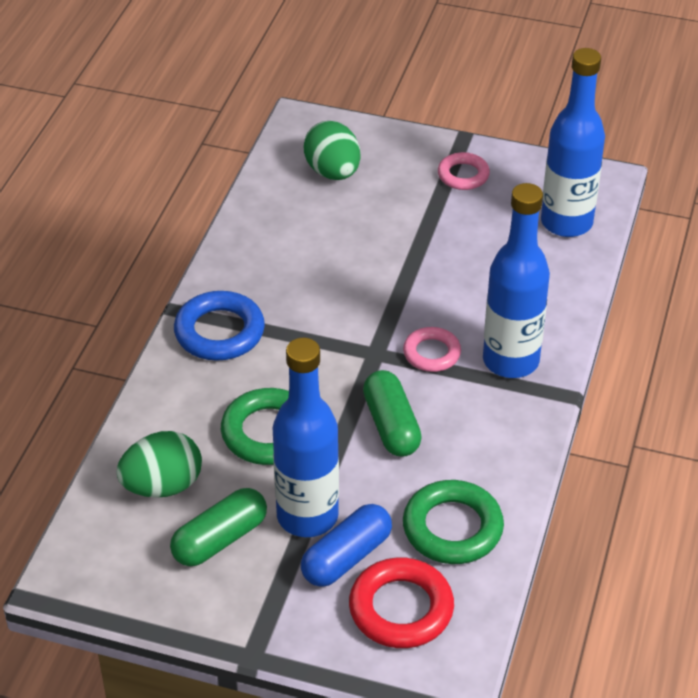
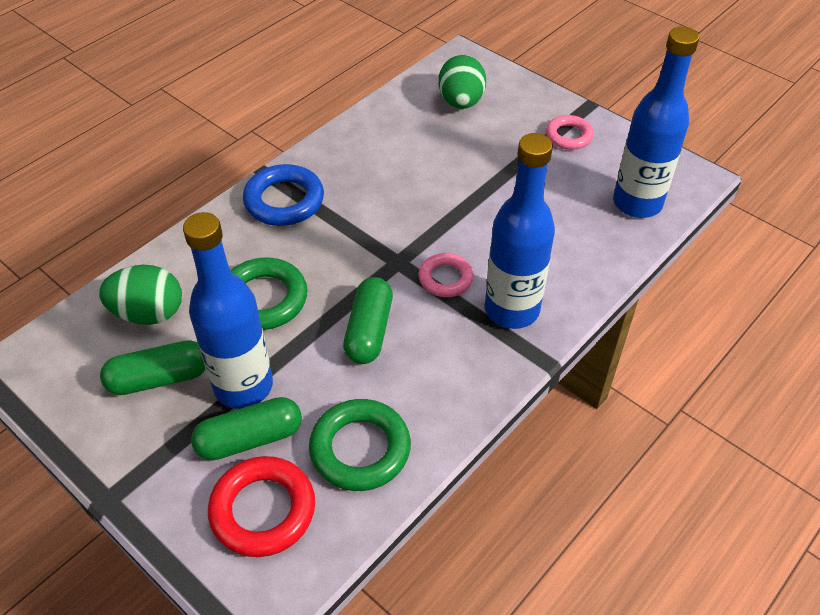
camera: 25 degrees right, 5 degrees up
(346, 557) = (250, 439): blue capsule -> green capsule

